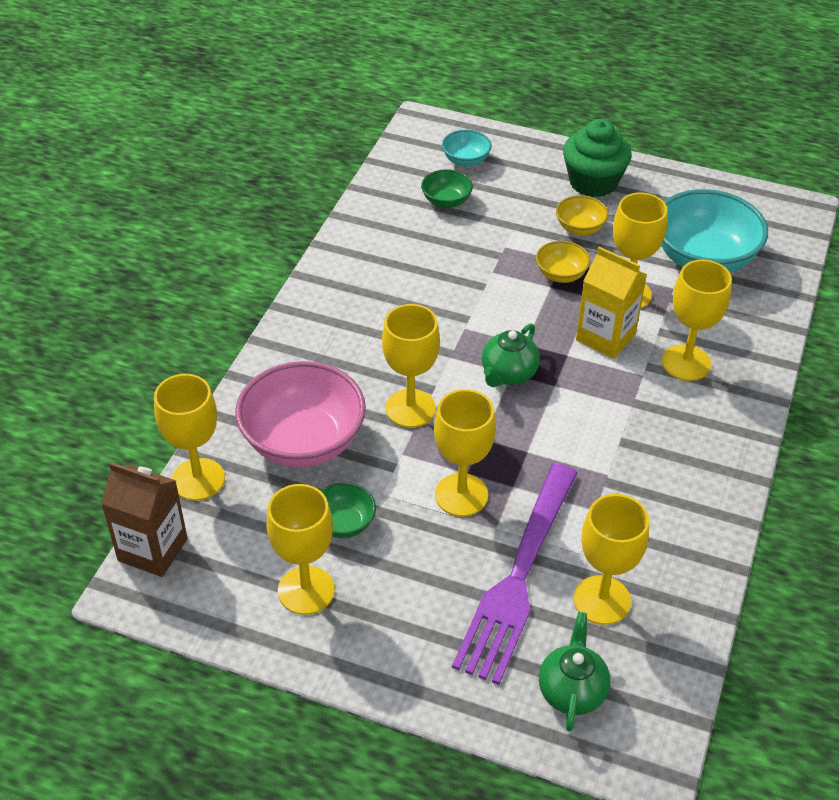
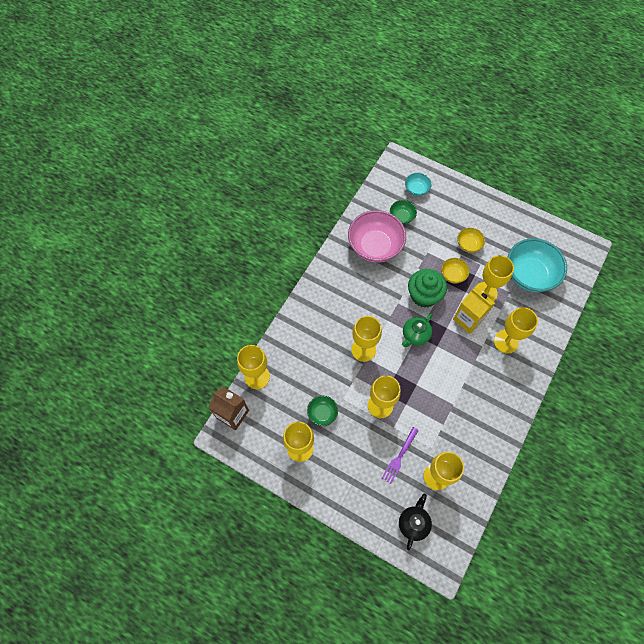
camera: 10 degrees right, 20 degrees up
(303, 441) = (309, 362): pink bowl -> pink bowl (375, 246)
(518, 576) = (399, 457): purple fork -> purple fork, size x0.48
(572, 691) = (413, 523): green teapot -> black teapot
(593, 182) = (481, 214): green cupcake -> green cupcake (424, 295)

